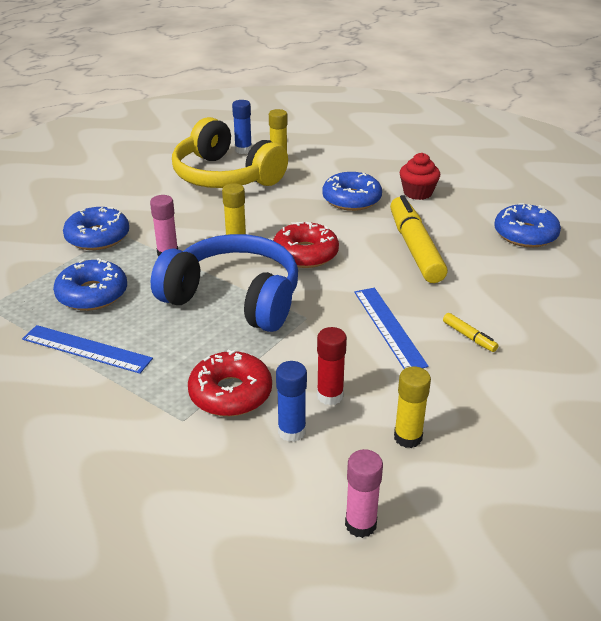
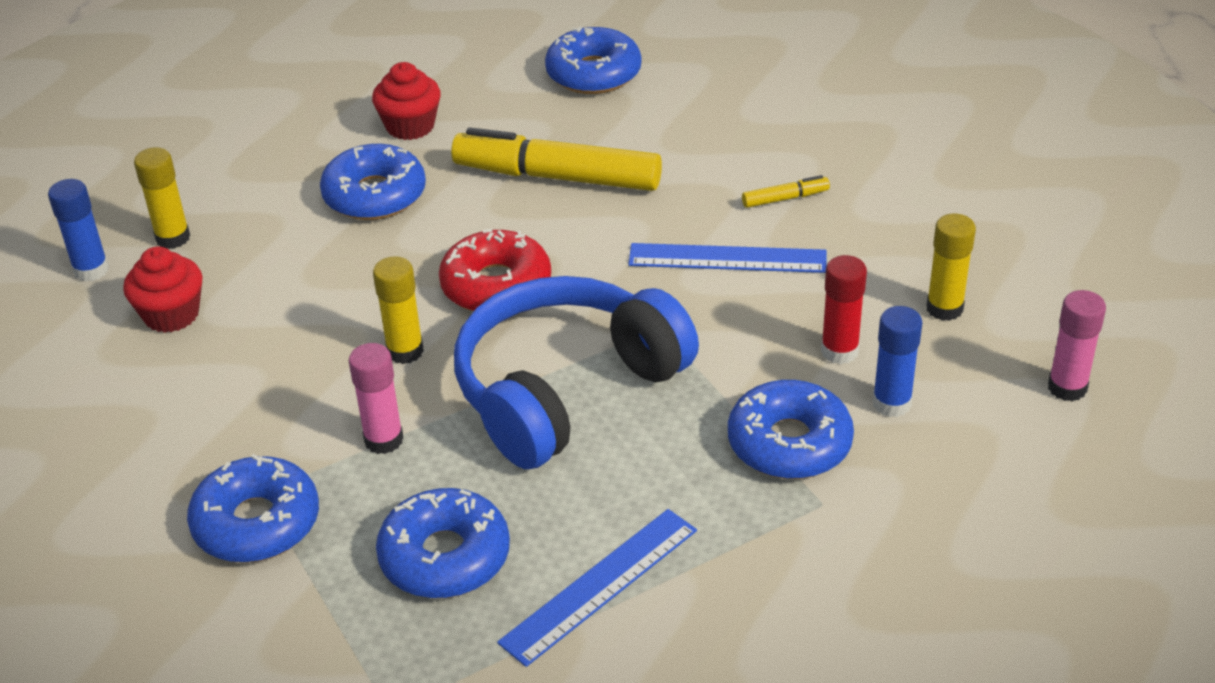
camera: 65 degrees left, 5 degrees up
(225, 176) = (171, 314): yellow headphones -> red cupcake
(230, 393) = (789, 443): red donut -> blue donut

